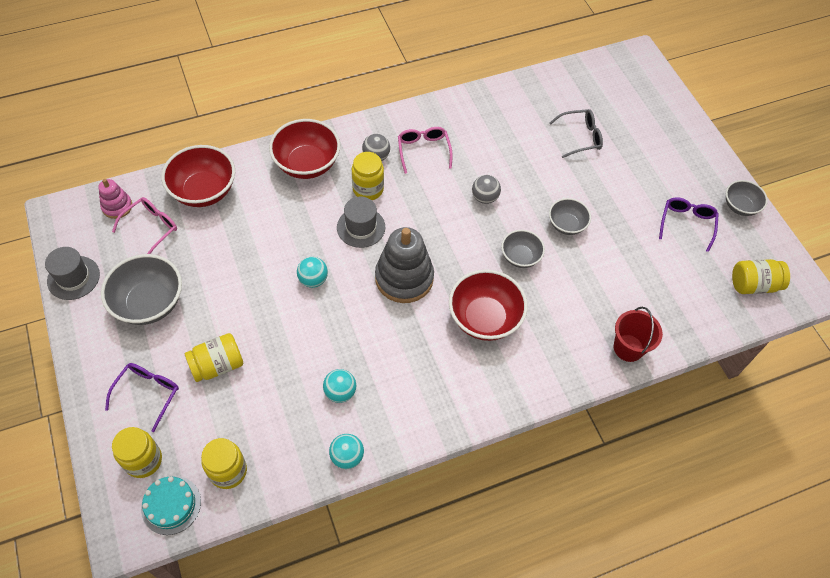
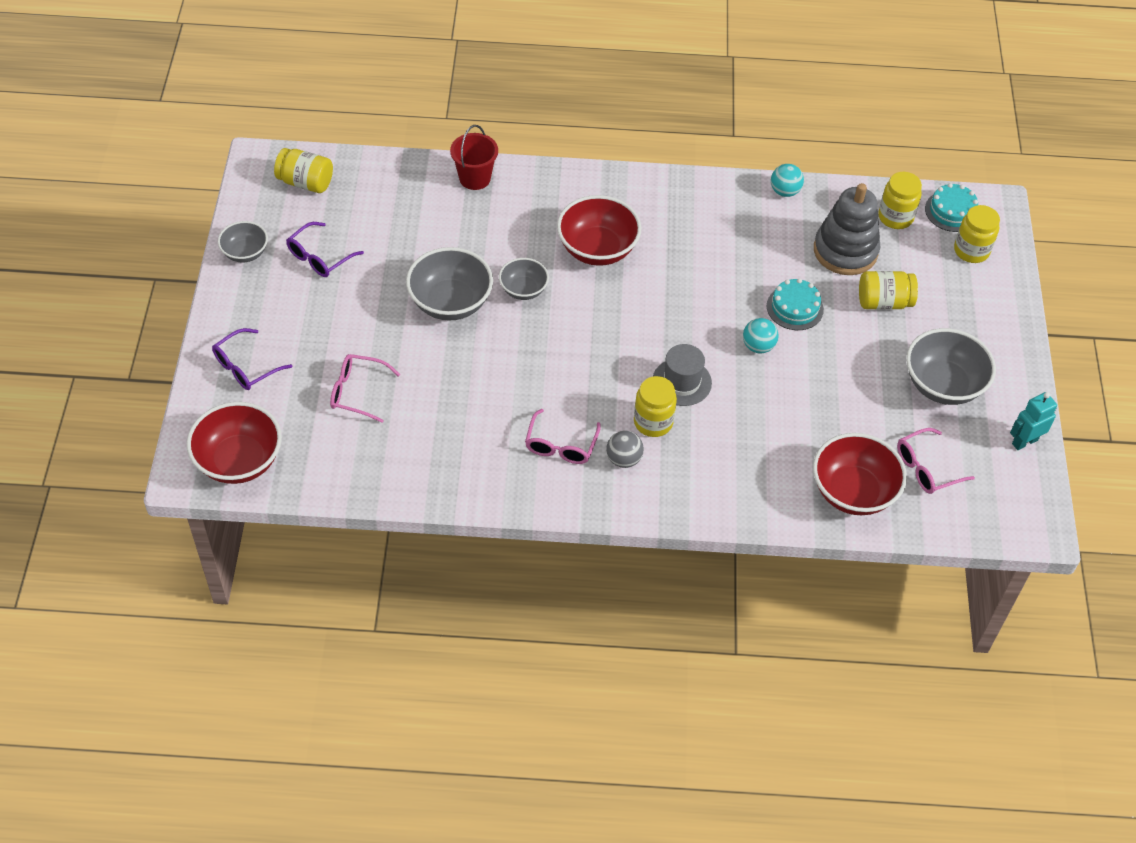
camera: 155 degrees left, 5 degrees down
(73, 278) = (1024, 441): grey hat -> turquoise robot
(117, 206) = (964, 510): pink stacking toy -> none
(148, 393) = (958, 302): purple glasses -> purple glasses (245, 367)
(295, 328) = (795, 308): none -> turquoise cake
(307, 164) = (714, 481): red bowl -> red bowl (239, 461)
(340, 392) = (771, 239): turquoise ball -> none
(404, 278) = (659, 313): grey stacking toy -> grey stacking toy (845, 251)
(484, 197) = (522, 363): grey ball -> none
(566, 225) = (450, 302): grey bowl -> grey bowl, size x1.71
(580, 137) = (357, 392): grey glasses -> pink glasses

